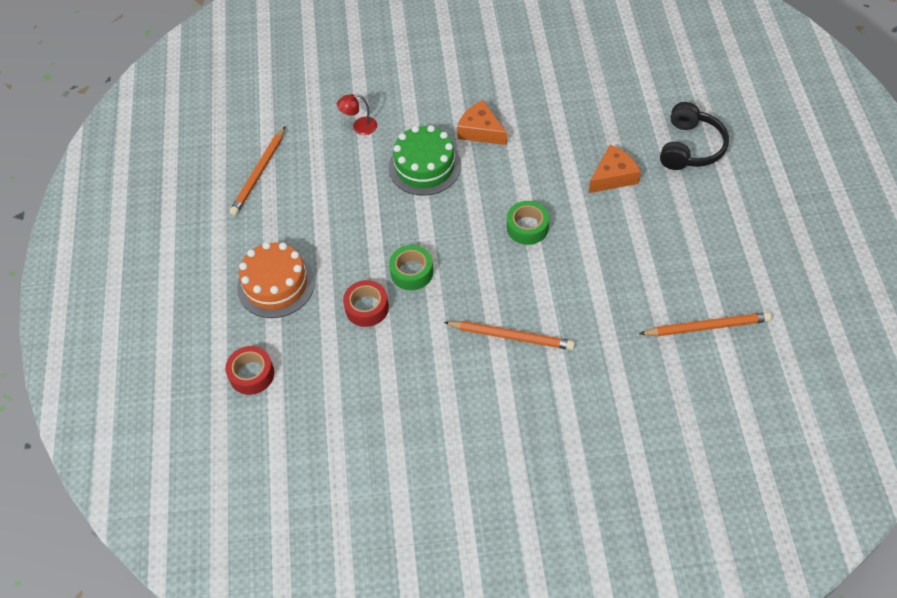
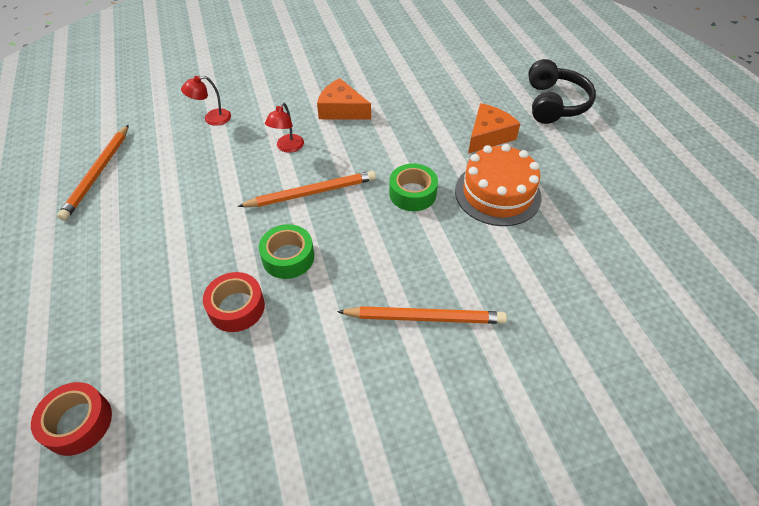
camera: 15 degrees left, 5 degrees down
(276, 285) = (116, 294): orange cake -> orange cake (497, 193)
(425, 166) = (287, 147): green cake -> red lamp
(707, 326) = (647, 273): orange pencil -> orange pencil (311, 192)

